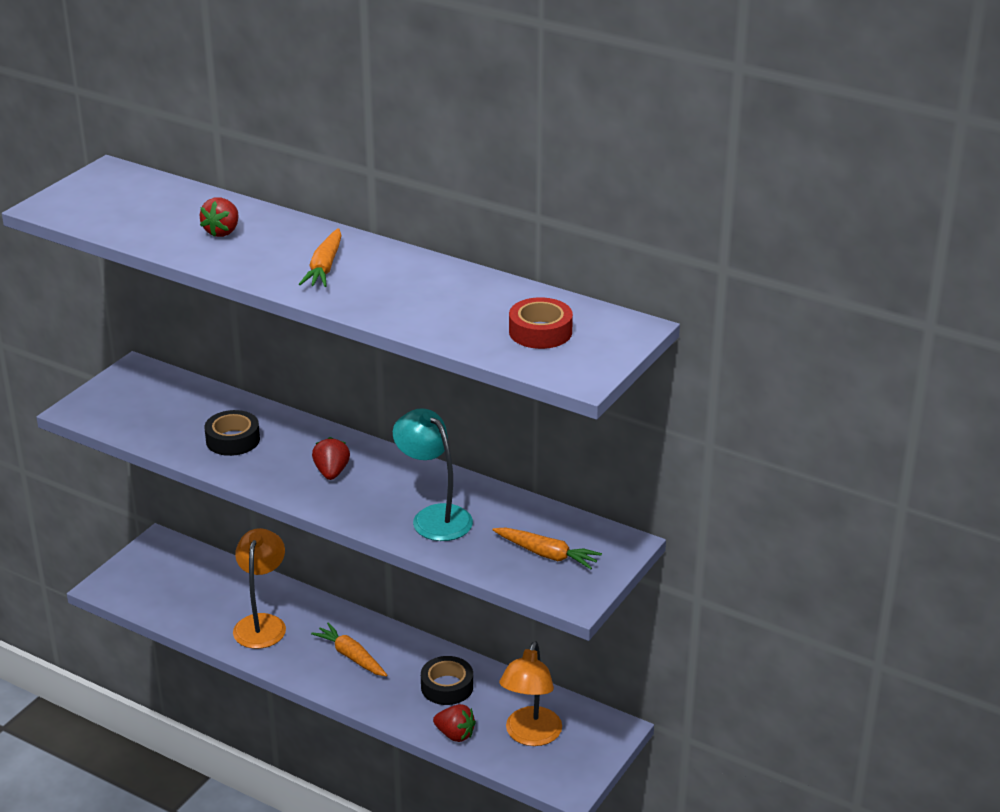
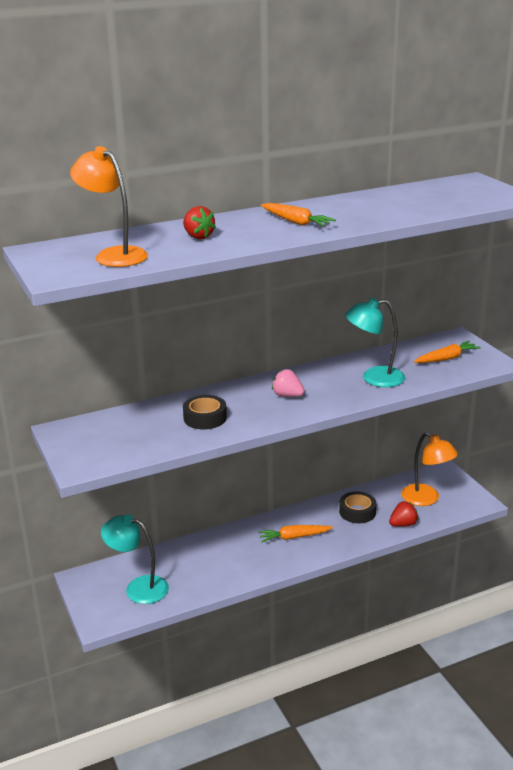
camera: 55 degrees left, 5 degrees down
(173, 586) = (138, 588): none -> turquoise lamp
(262, 623) = (223, 562): orange lamp -> orange lamp (114, 255)
(331, 472) = (287, 395): red strawberry -> pink strawberry
(540, 332) = (452, 195): red tape -> none

